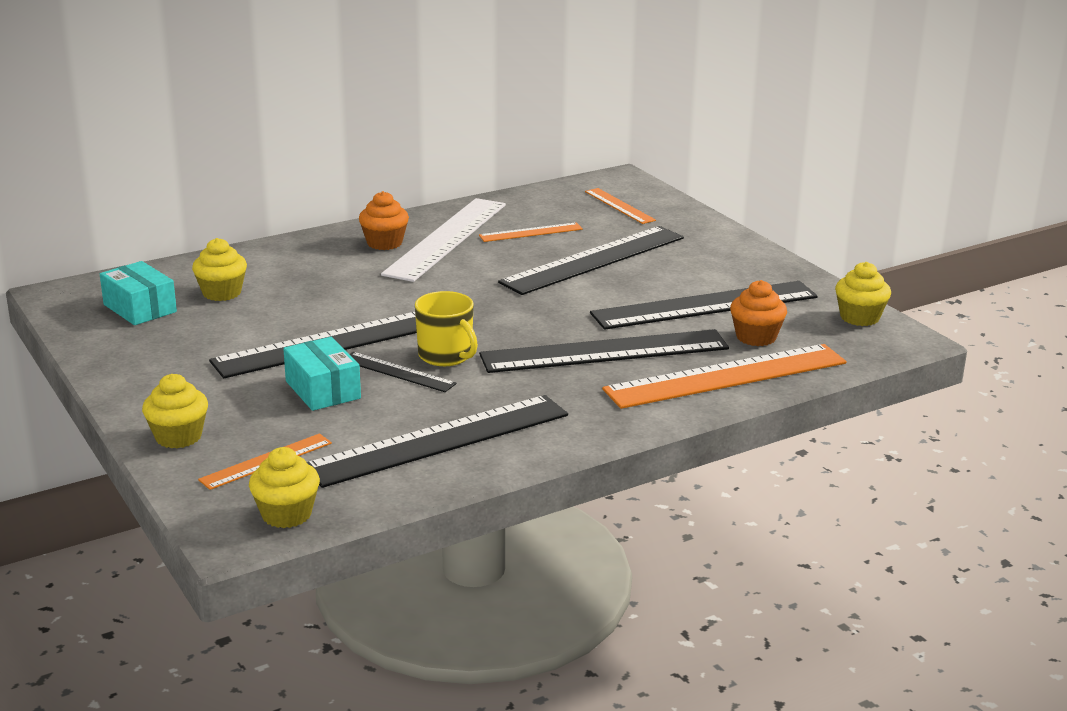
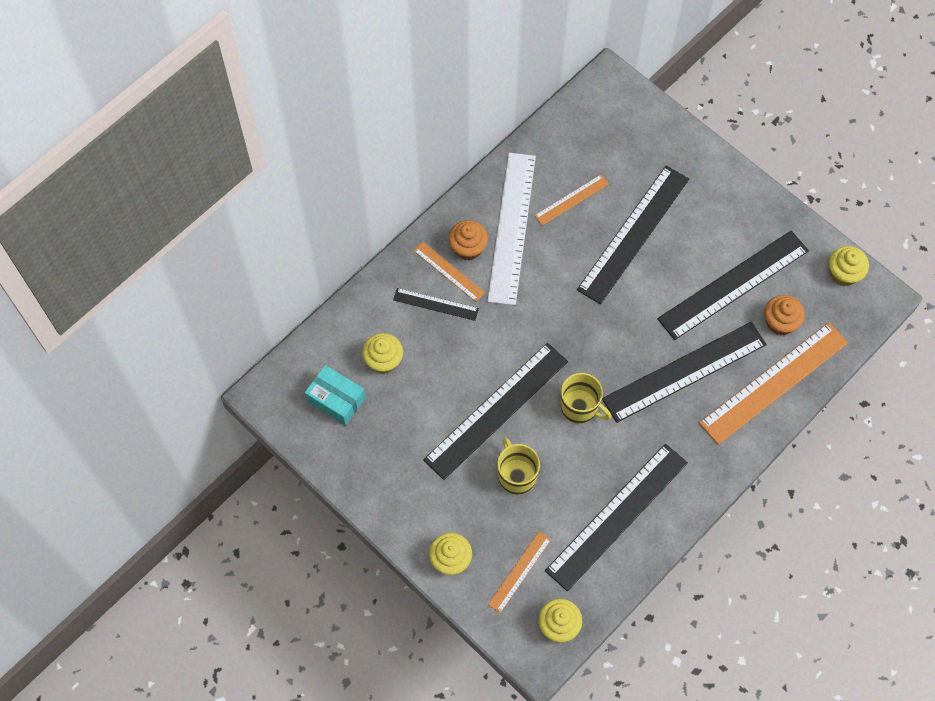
camera: 15 degrees left, 40 degrees up
(323, 390) = (516, 475): turquoise box -> yellow mug
(398, 372) = (556, 438): black ruler -> black ruler (436, 304)
(619, 206) = (624, 134): orange ruler -> orange ruler (449, 271)

